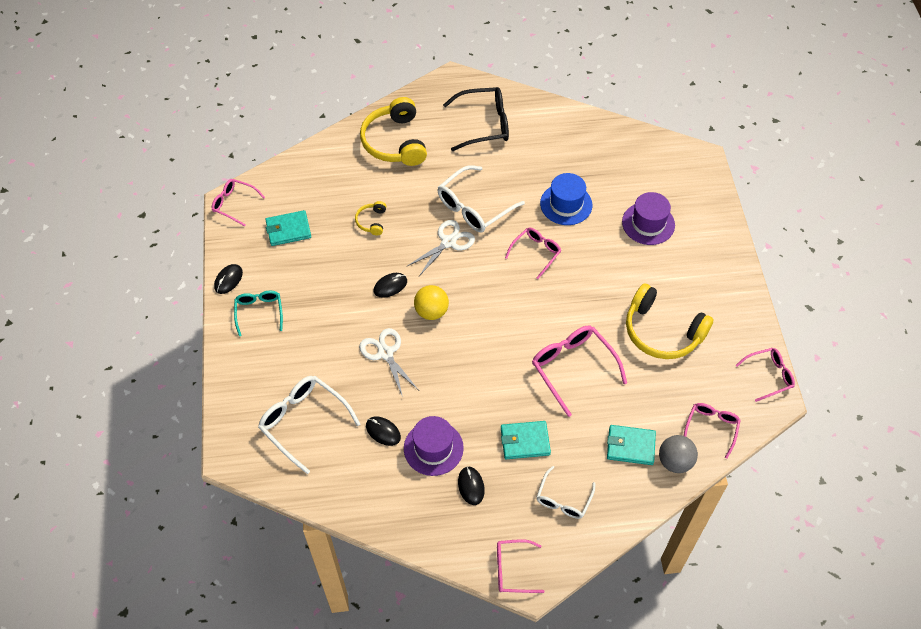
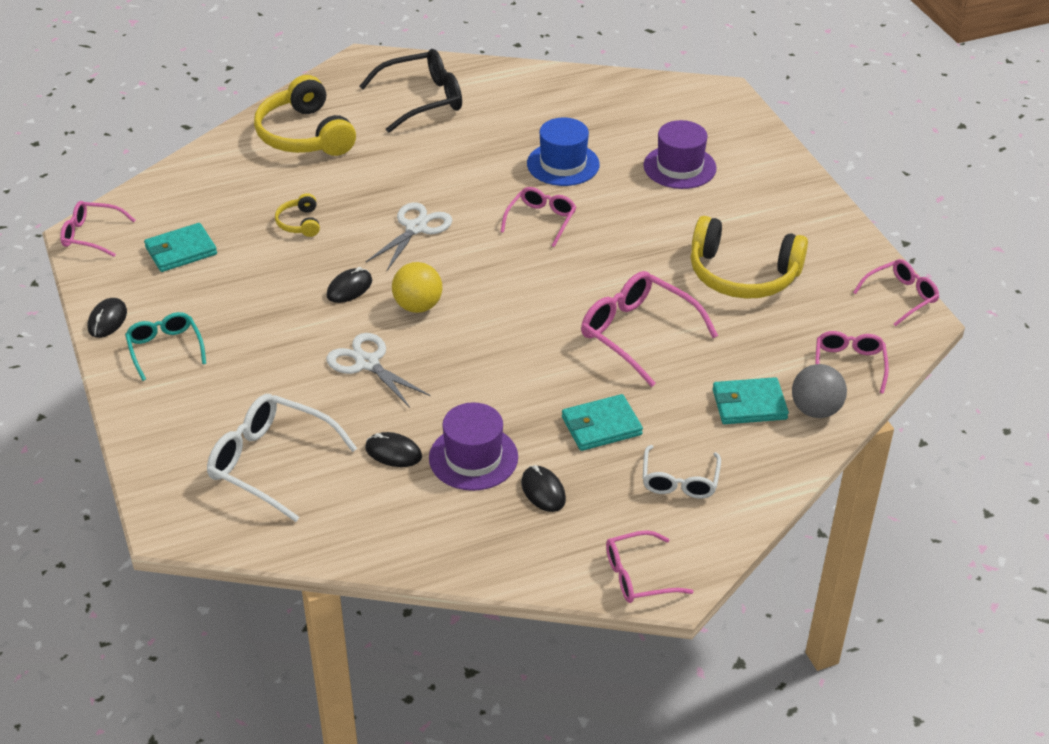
camera: 15 degrees left, 15 degrees down
(474, 207) = (439, 186): white glasses -> none

